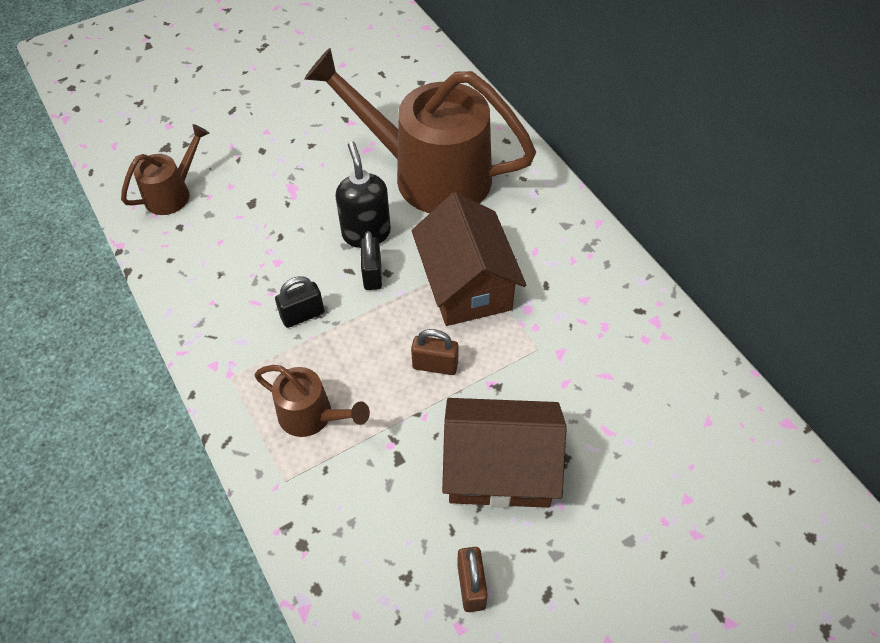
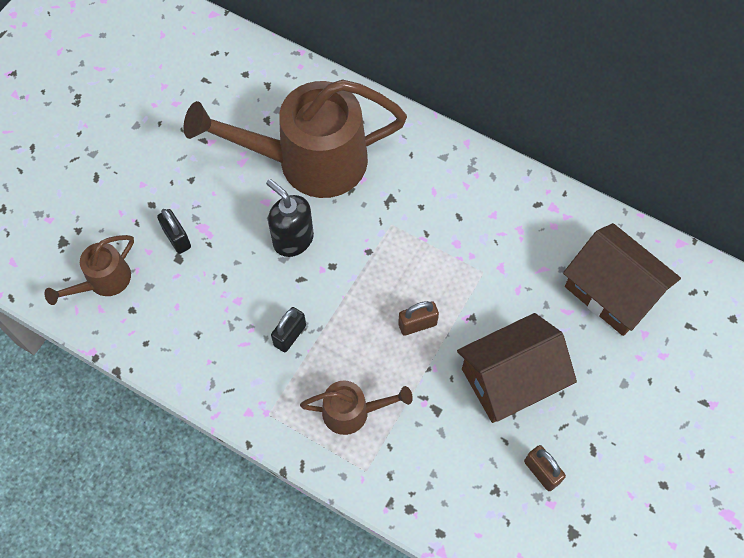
camera: 30 degrees left, 10 degrees up
(173, 193) = (103, 282): brown watering can -> brown watering can turned 150 degrees counterclockwise
(372, 274) = (321, 273): black padlock -> black padlock (177, 238)
(466, 284) = (399, 245): brown house -> brown house (612, 291)

